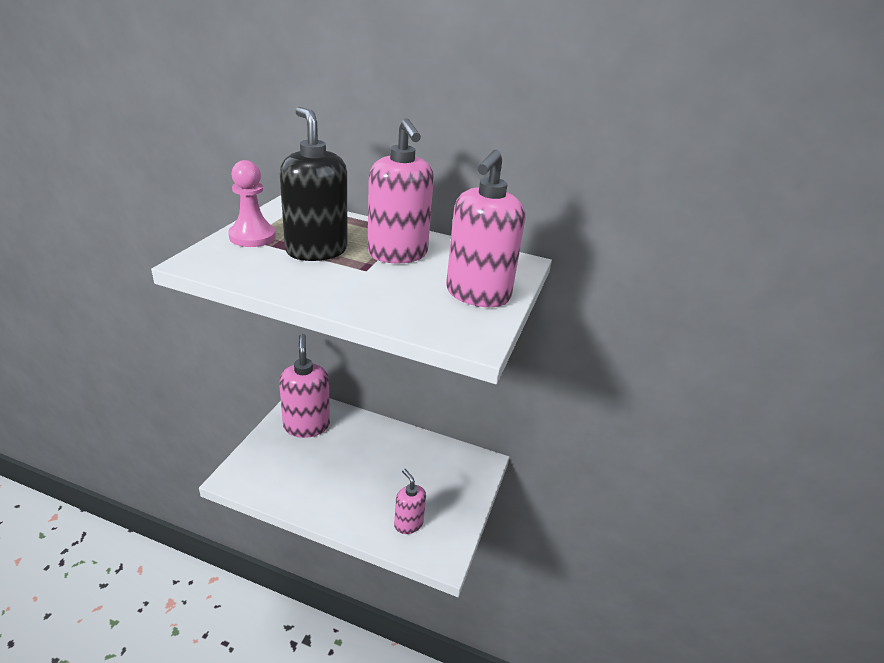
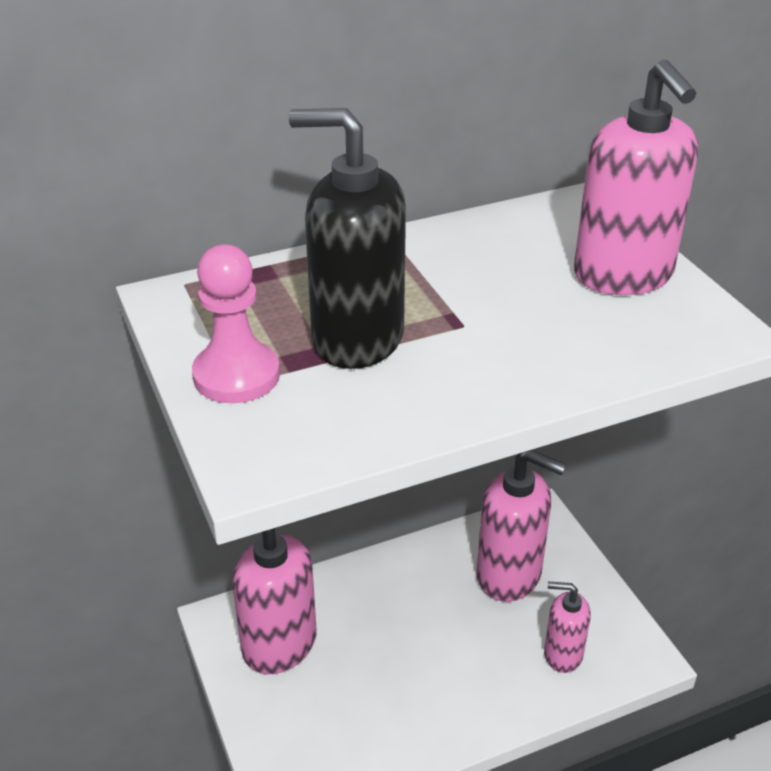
camera: 40 degrees left, 5 degrees up
(398, 254) = (450, 278): pink soap dispenser -> pink soap dispenser (509, 575)

